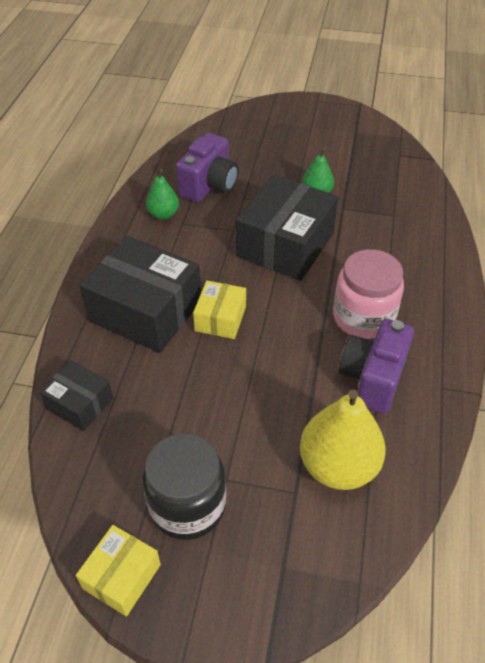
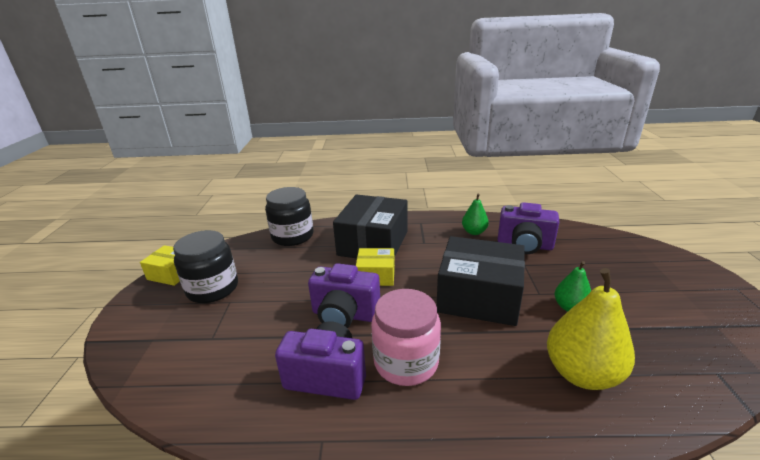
camera: 80 degrees right, 20 degrees down
(79, 404) = (292, 236): black box -> black jar
(286, 356) = (344, 315): none -> purple camera
(338, 466) = (231, 361): yellow pear -> yellow pear (581, 373)

